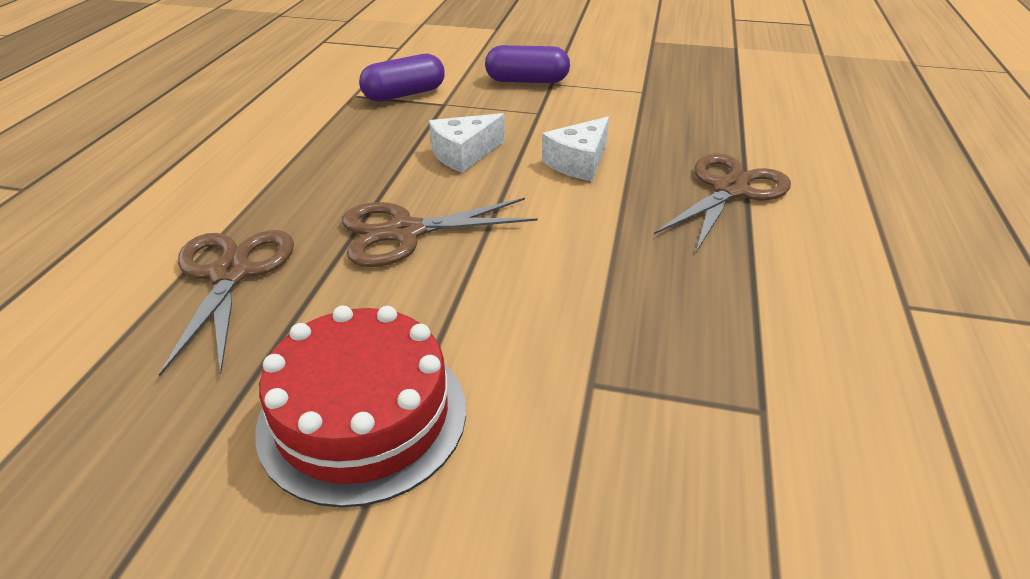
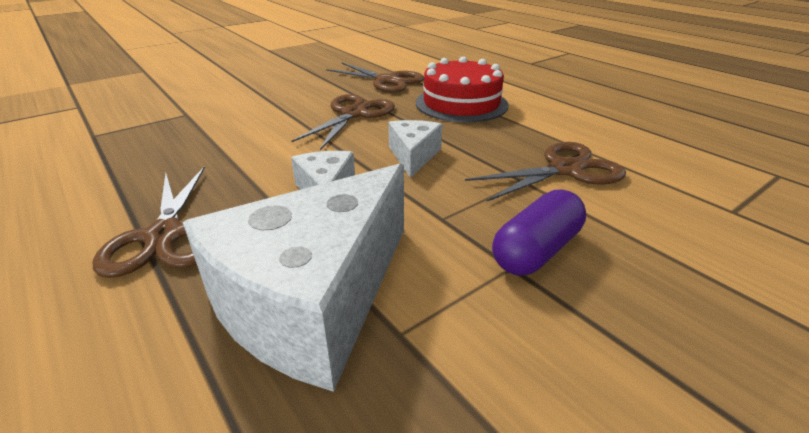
camera: 130 degrees right, 5 degrees down
(363, 416) = (264, 82): red cake -> red cake (461, 104)
(404, 94) = (565, 170): purple capsule -> brown scissors
(666, 116) = (314, 299): none -> white cheese

